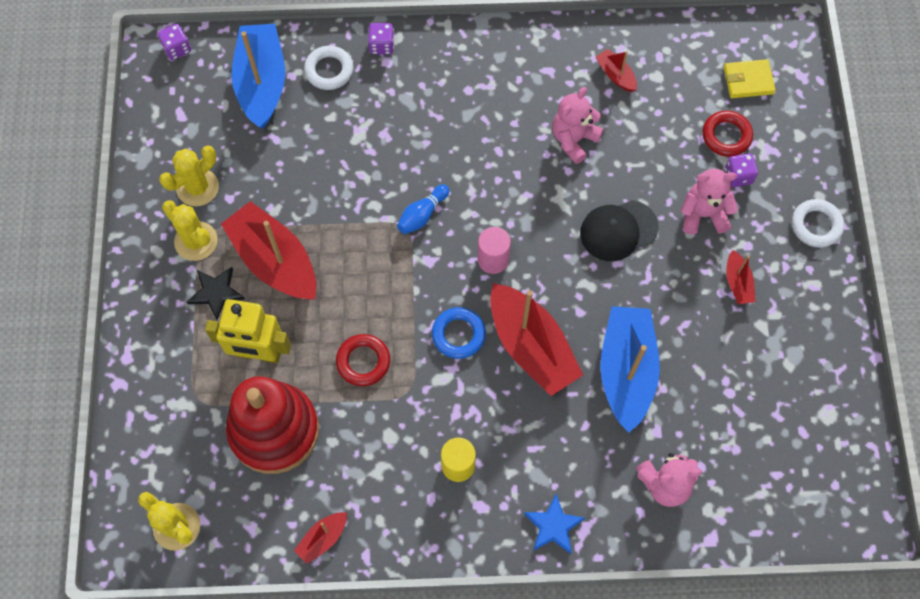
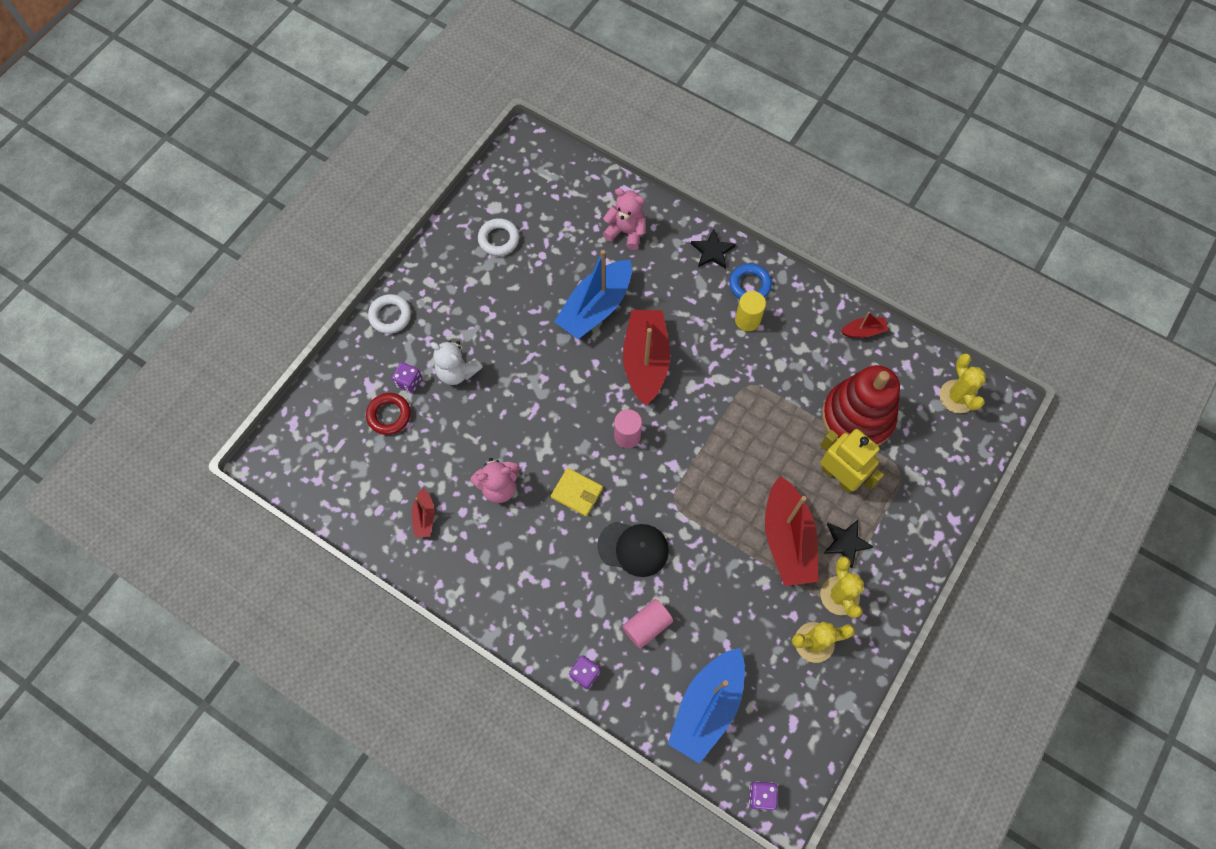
camera: 145 degrees left, 0 degrees up
(329, 70) = (644, 680): white ring -> white ring (499, 239)
(355, 111) = (647, 626): none -> pink cylinder
(363, 361) = (767, 424): red ring -> none
(422, 215) = (654, 503): blue bowling pin -> none
(458, 334) = (689, 400): blue ring -> blue ring (749, 285)
(553, 526) = (712, 251): blue star -> black star
(618, 230) = (524, 399): black cap -> black cap (633, 548)
(703, 214) = (457, 372): pink teddy bear -> white teddy bear
(737, 283) = (476, 314): red boat -> none
(748, 81) = (334, 445): yellow wallet -> yellow wallet (577, 493)

